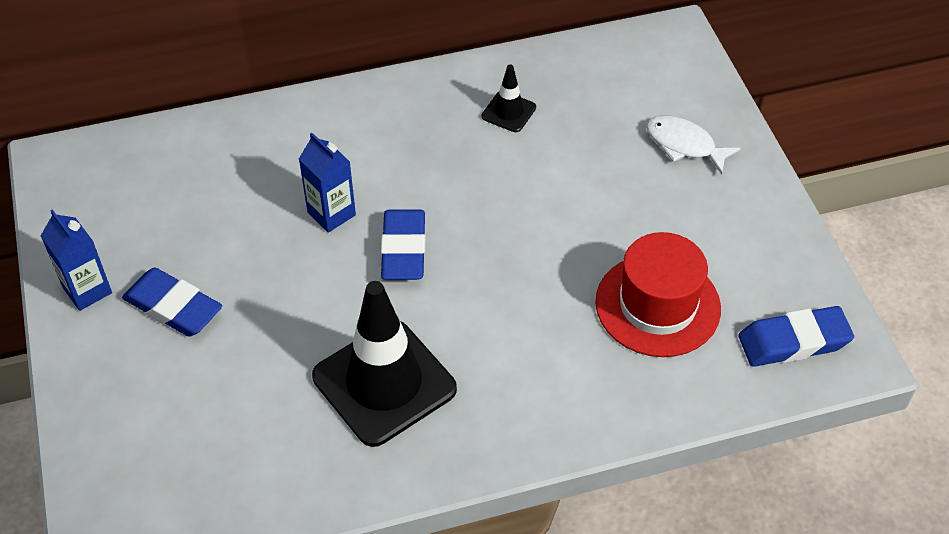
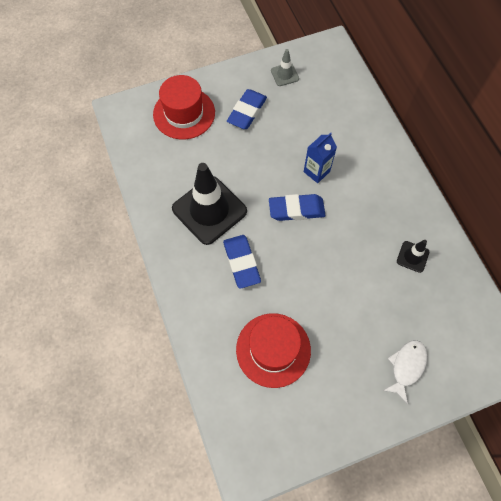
camera: 85 degrees right, 15 degrees up
(87, 290) = (253, 76): blue carton -> none
(101, 240) = (284, 74): none -> grey traffic cone
(147, 417) = (184, 113): none -> red hat
(793, 342) = (254, 433): blue eraser -> blue eraser (241, 263)

